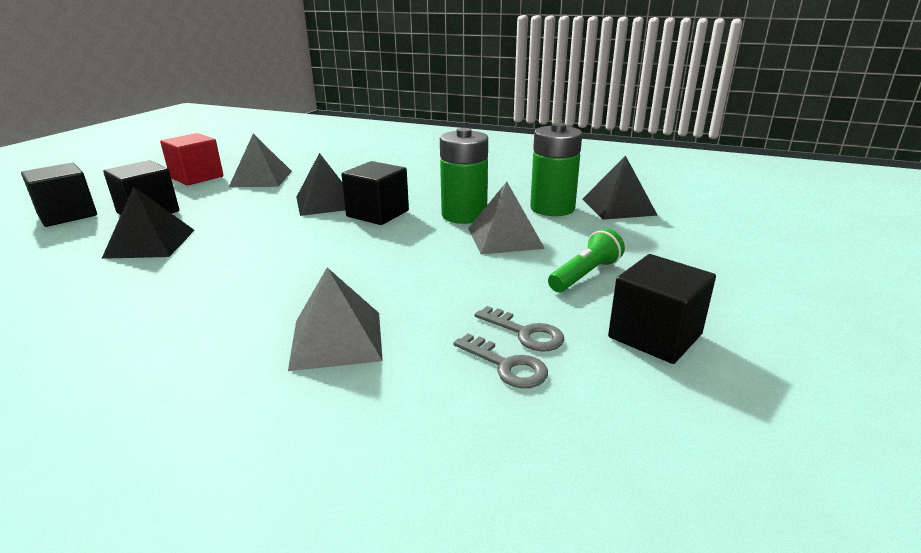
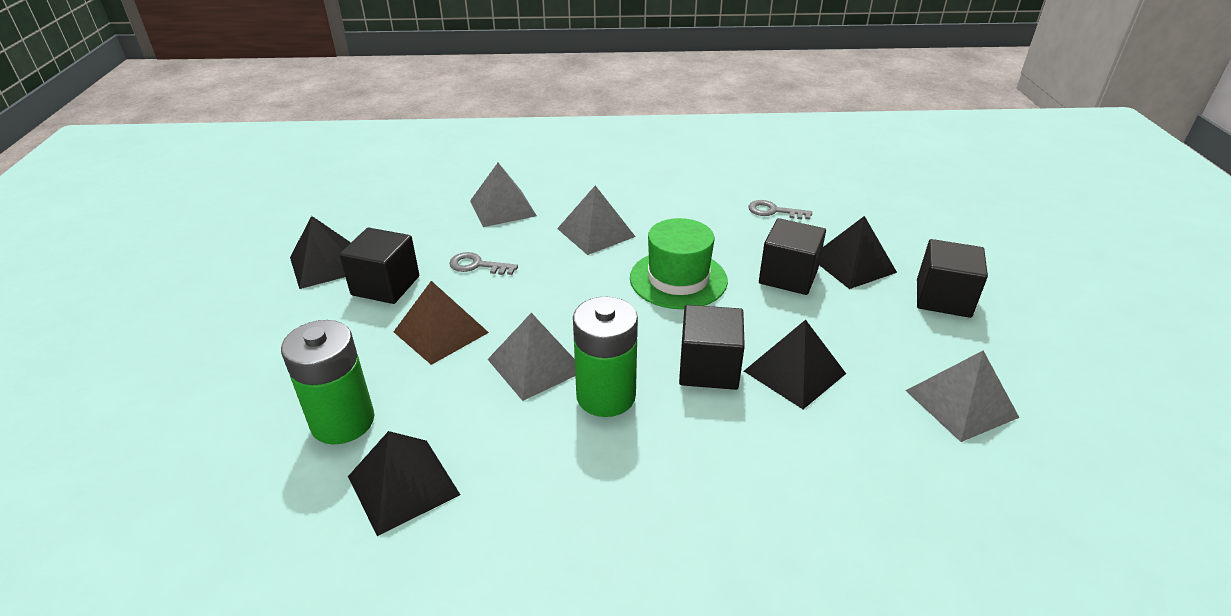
camera: 155 degrees right, 10 degrees up
(67, 215) = (1003, 273): black cube -> black cube (788, 276)
(196, 177) = (1045, 379): red cube -> none
(317, 267) = (678, 279): none -> green hat
(439, 431) = (502, 208): none -> grey pyramid
(506, 365) = (482, 243): grey key -> grey key (774, 211)
(552, 208) = (499, 449): green battery -> green battery (343, 422)
(585, 275) = (440, 332): green flashlight -> brown pyramid
(764, 393) = (326, 264): none -> black pyramid

